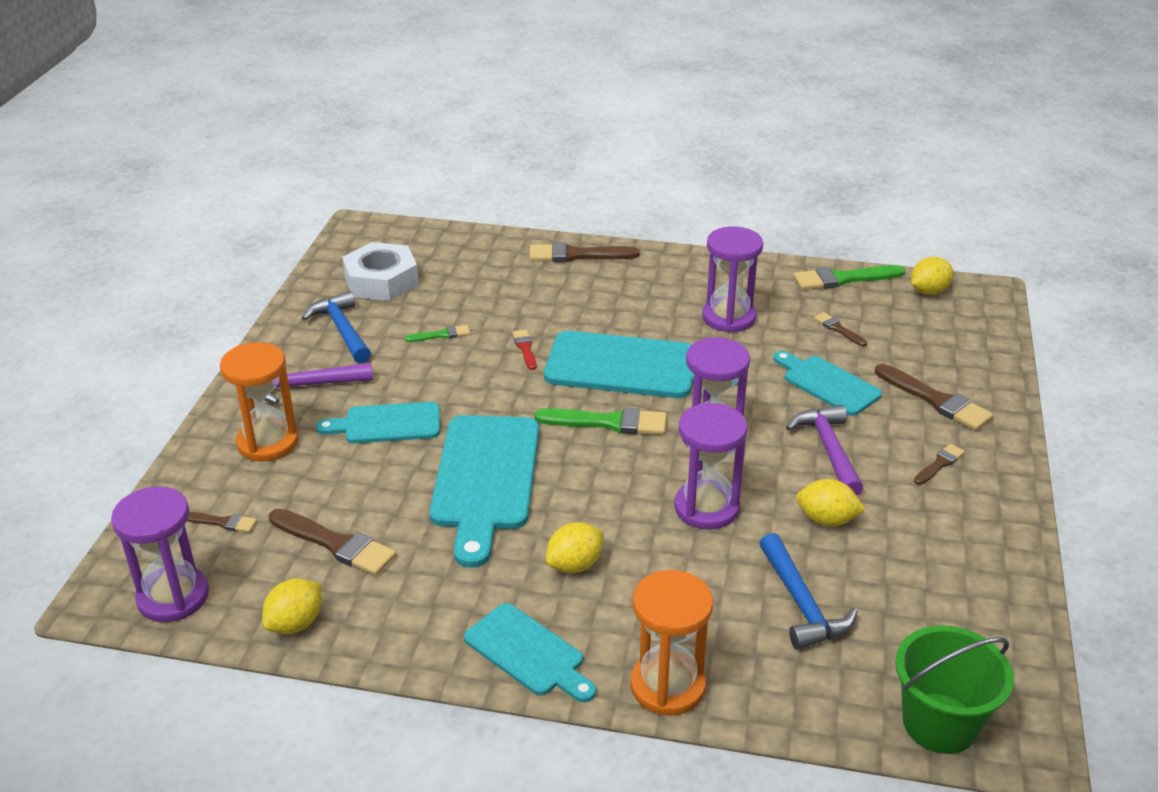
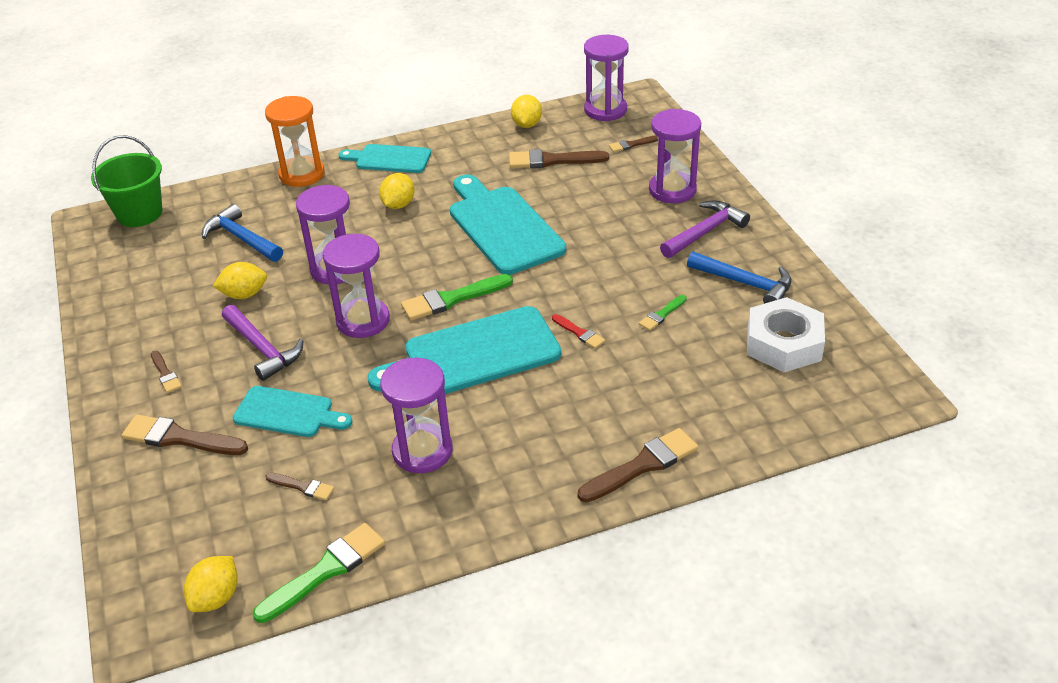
camera: 150 degrees right, 5 degrees up
(268, 442) = (672, 190): orange hourglass -> purple hourglass
(387, 424) = (611, 232): turquoise cutting board -> none
(939, 464) = (165, 374): brown brush -> brown brush turned 45 degrees counterclockwise

